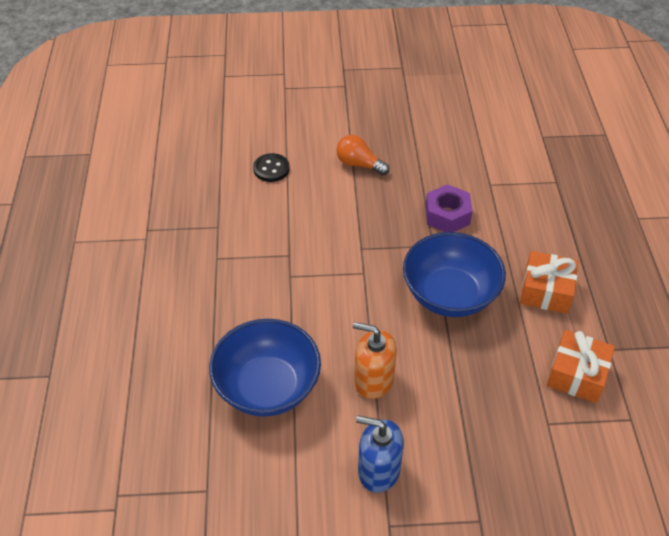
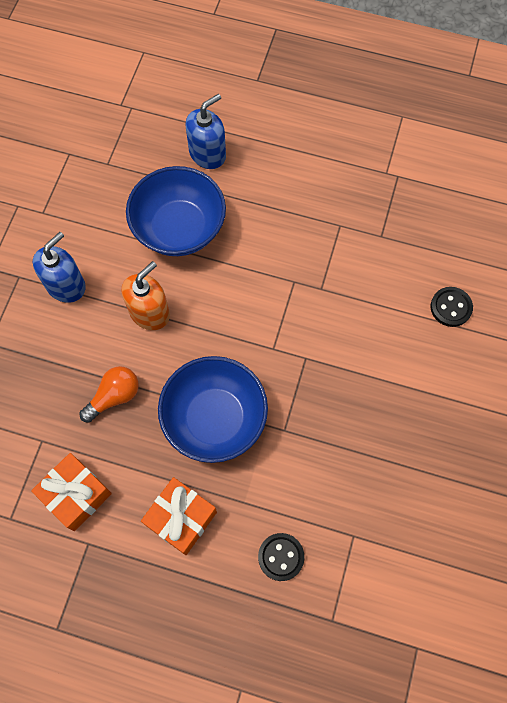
camera: 110 degrees right, 20 degrees up
(164, 391) = (207, 154): none -> blue soap dispenser
(359, 164) = (431, 400): orange light bulb -> orange light bulb (114, 396)
(447, 215) = (321, 464): purple nut -> none
(533, 220) = (281, 557): none -> black button

